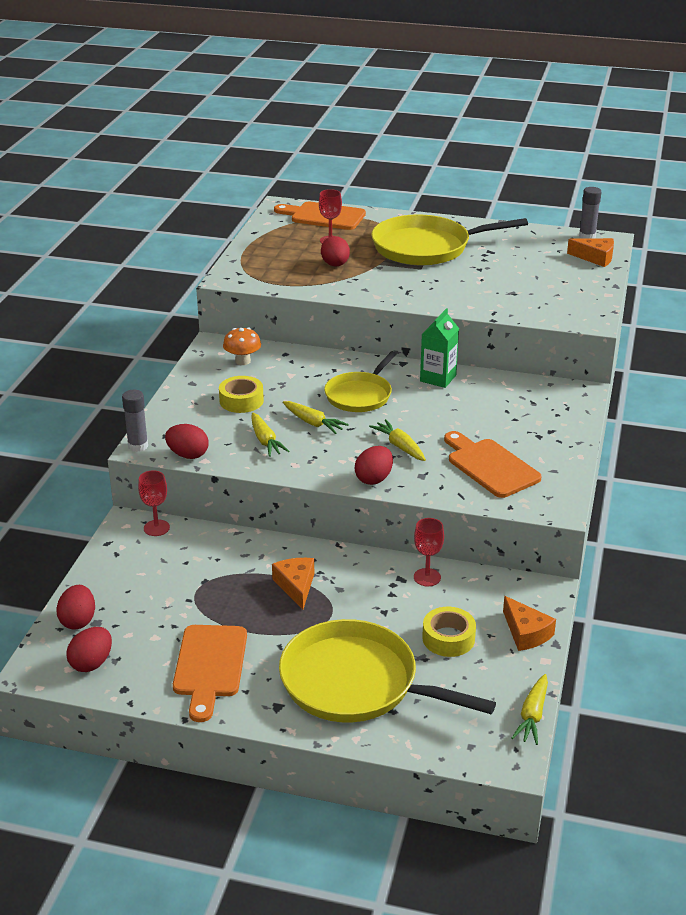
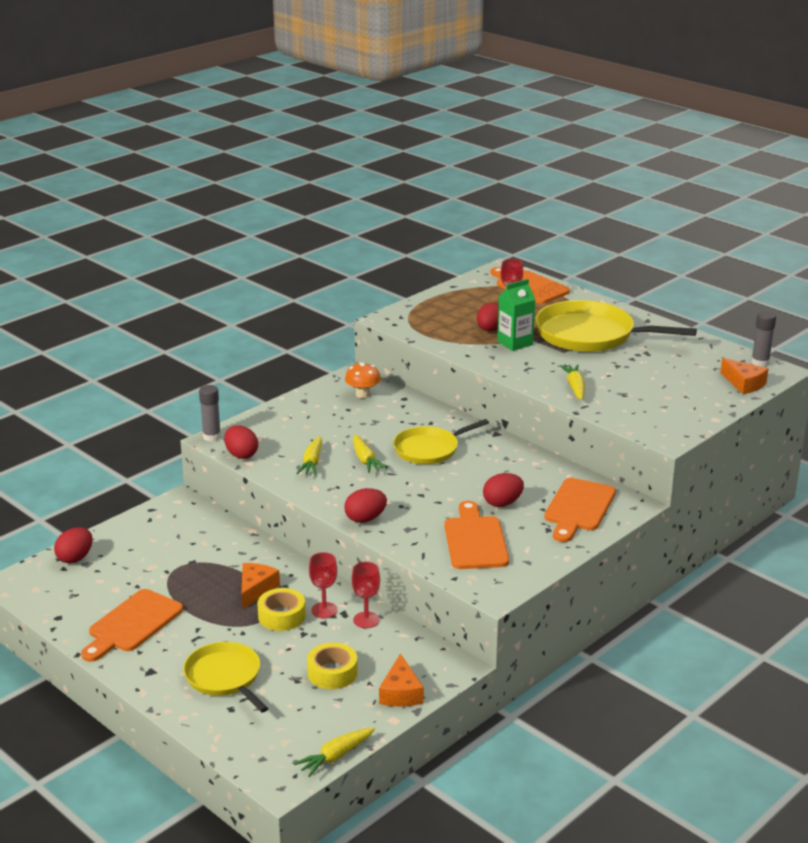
camera: 30 degrees right, 5 degrees down
(91, 663) = (54, 591): red egg -> red egg (502, 503)
(156, 528) = (197, 510): red goblet -> red goblet (324, 610)
(241, 401) = (327, 426): yellow tape -> yellow tape (281, 616)
(355, 683) = (225, 677): yellow pan -> yellow pan, size x0.61
(400, 446) = (416, 500): yellow carrot -> yellow carrot (575, 387)
(438, 378) = (512, 455): green carton -> green carton (515, 343)
(543, 408) = (578, 508): none -> orange cutting board

